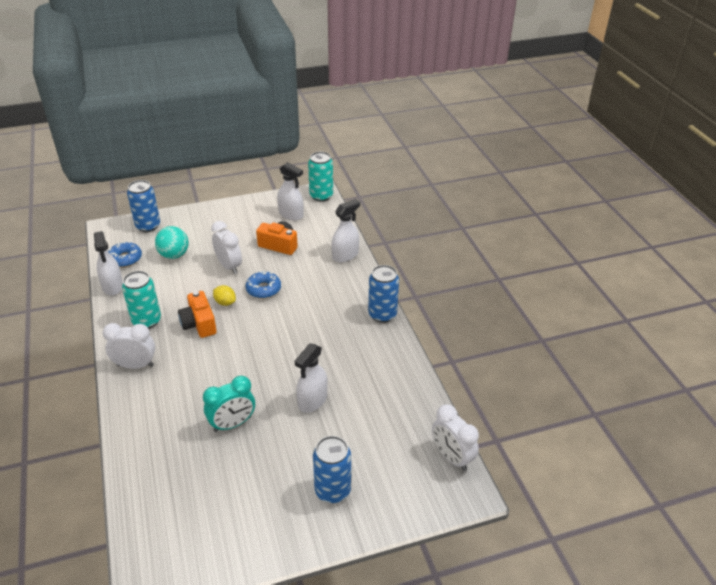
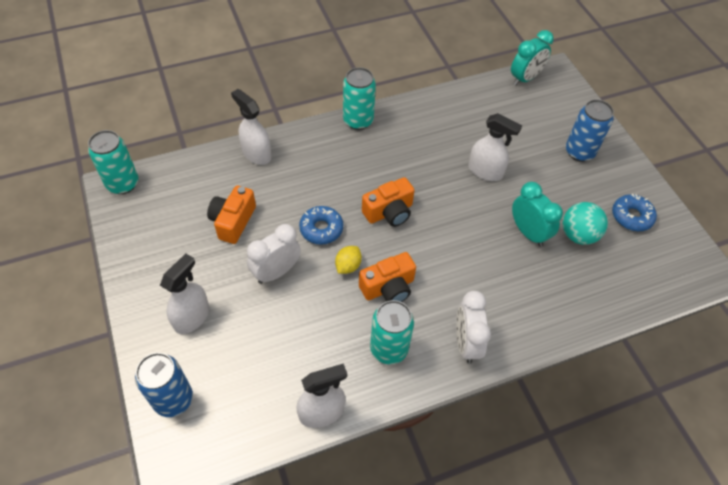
camera: 95 degrees left, 15 degrees up
(125, 259) = (257, 412): blue donut -> blue donut (631, 216)
(174, 255) = (250, 345): turquoise ball -> turquoise ball (578, 235)
(273, 329) = (389, 212): none -> orange camera
(291, 214) = (164, 214): white spray bottle -> white spray bottle (192, 317)
(382, 314) = (358, 121): blue can -> turquoise can
(451, 457) = (525, 78): white clock -> turquoise clock

